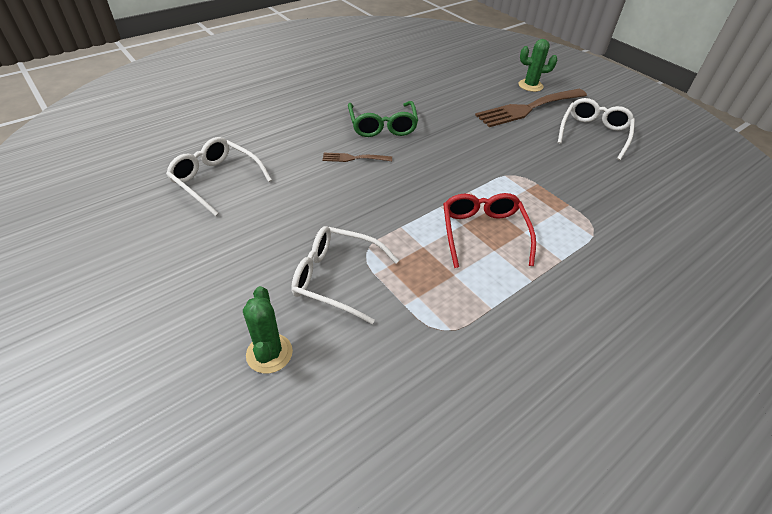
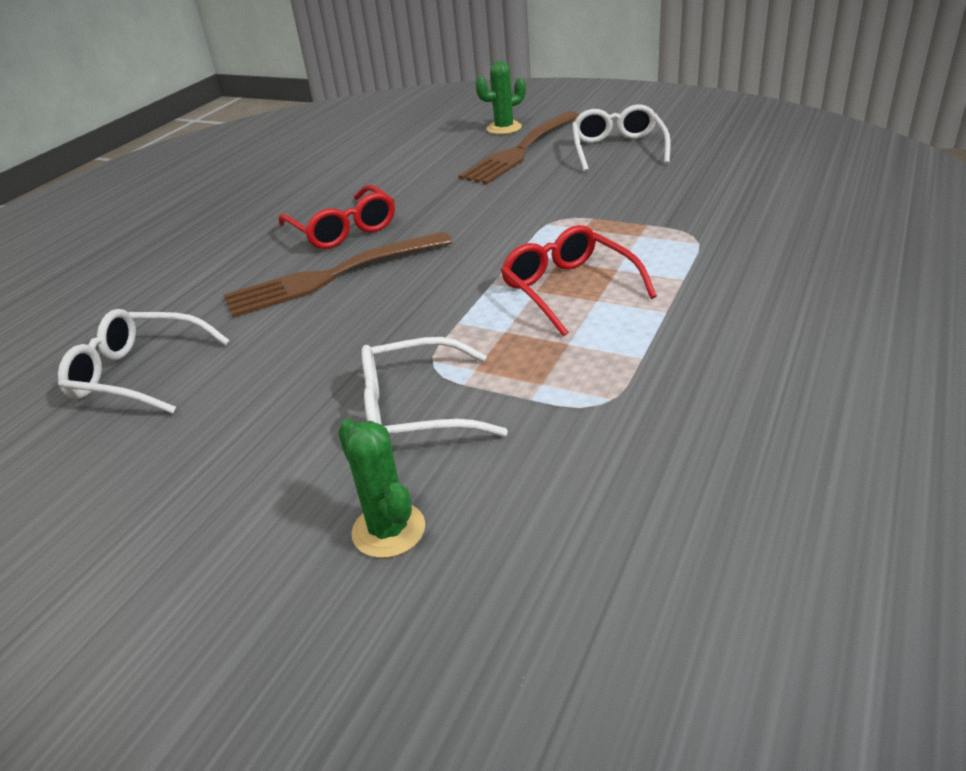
camera: 20 degrees left, 10 degrees down
(354, 158) = (331, 276): brown fork -> brown fork, size x2.16
(382, 126) = (343, 229): green glasses -> red glasses

